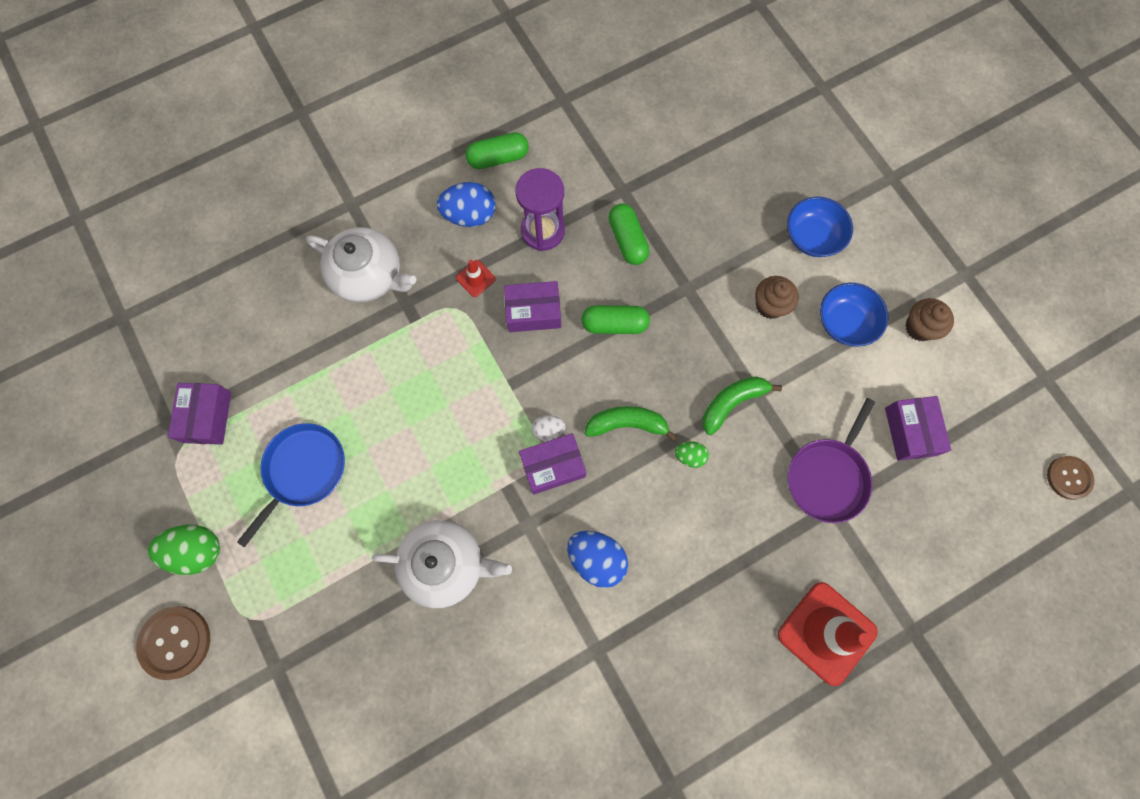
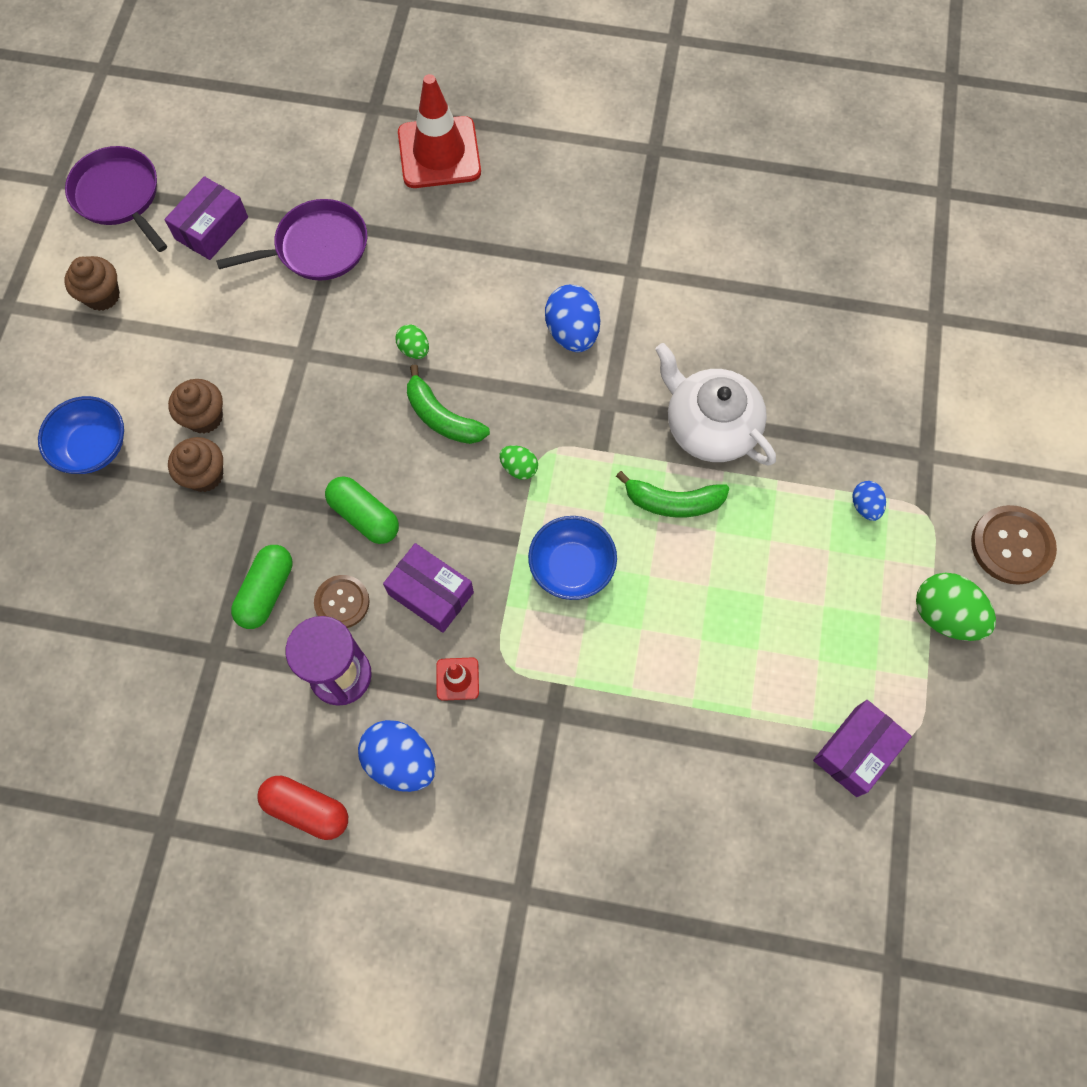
camera: 140 degrees left, 5 degrees down
(297, 590) = (865, 506): none -> blue egg
(303, 471) = (788, 613): blue pan -> none
(368, 275) = (569, 779): white teapot -> none
(498, 158) = (307, 809): green capsule -> red capsule
(548, 430) = (519, 468): white egg -> green egg
(553, 466) = (543, 433): purple box -> none
(731, 273) = (205, 475): none -> brown cupcake
(732, 403) = (331, 363): green banana -> green banana (673, 502)
(845, 322) = (158, 350): blue bowl -> blue bowl (571, 567)
(995, 403) = (119, 196): none -> purple pan
(1069, 478) = (135, 109): brown button -> brown button (342, 602)

